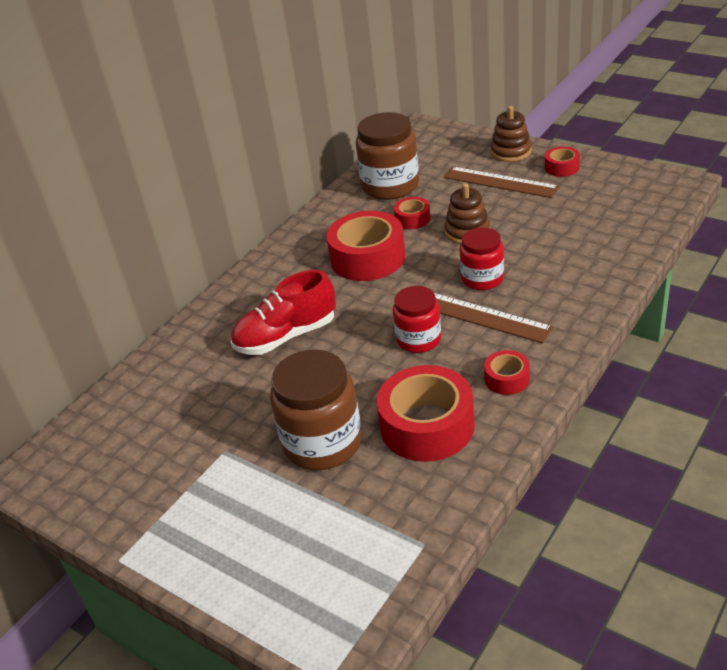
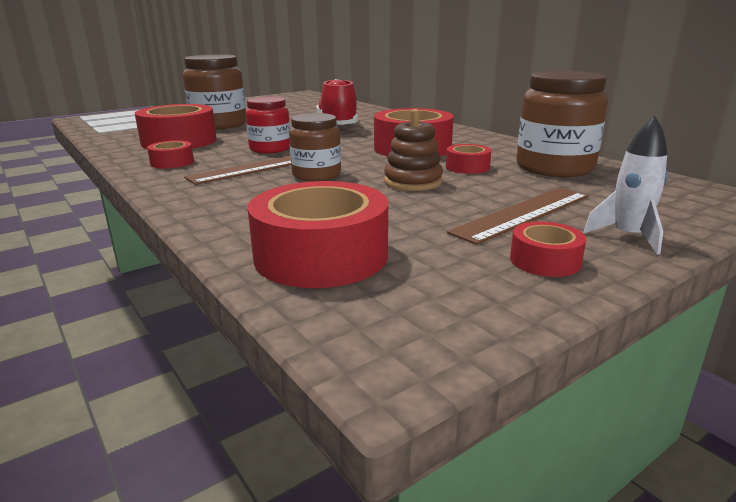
camera: 105 degrees right, 15 degrees down
(482, 279) = (316, 175): red jar -> brown jar
(510, 152) = (628, 236): brown stacking toy -> white rocket
(615, 225) = (321, 255): none -> red tape

